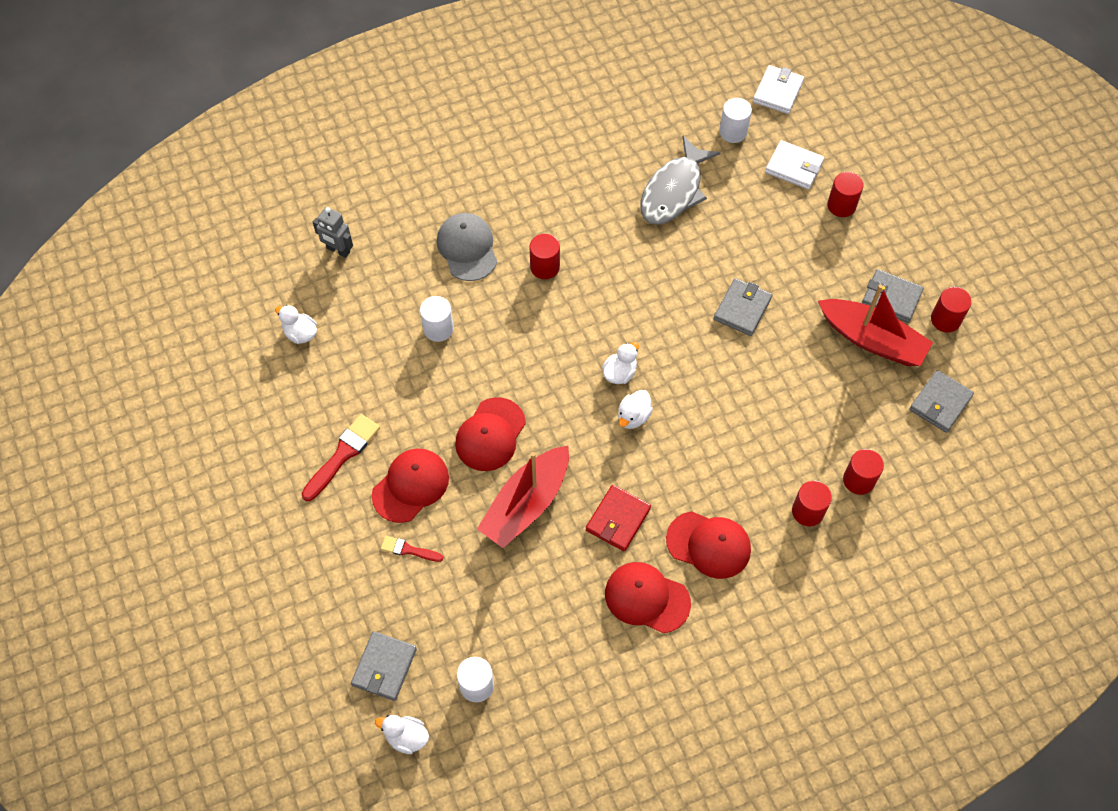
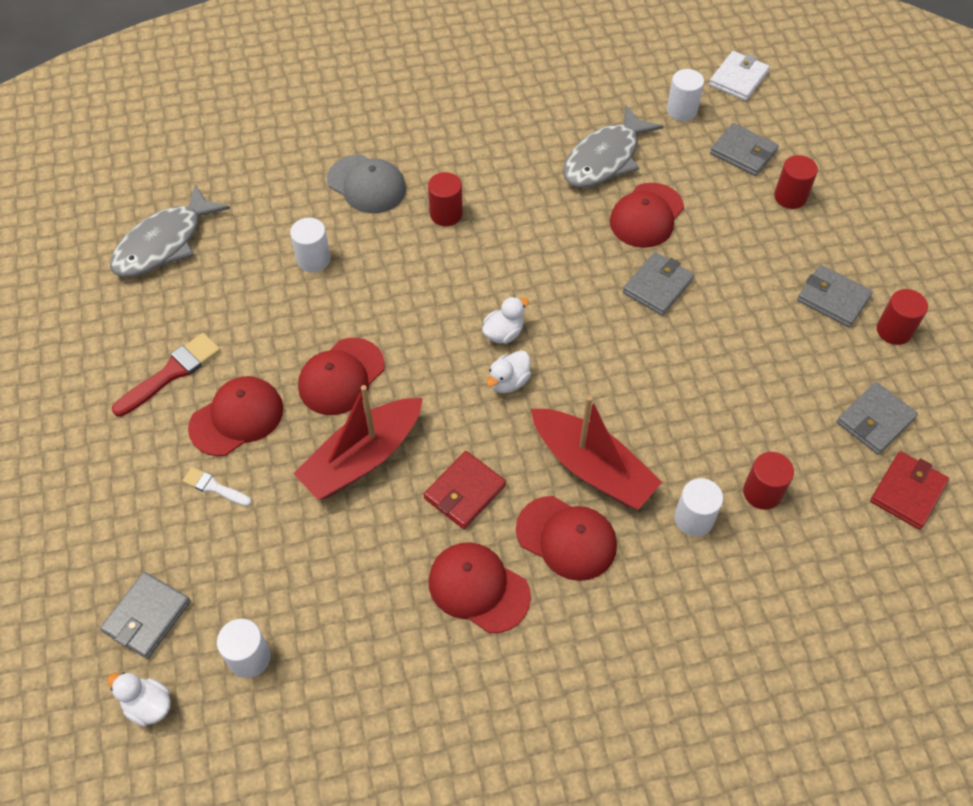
camera: 10 degrees right, 5 degrees down
(300, 333) = (164, 243): white duck -> grey fish
(338, 250) = (229, 168): grey robot -> none
(408, 550) = (214, 487): red brush -> white brush
(467, 248) = (367, 184): grey cap -> grey cap turned 135 degrees clockwise
(720, 242) = (646, 216): none -> red cap
(794, 167) = (743, 152): white wallet -> grey wallet
(808, 511) = (694, 519): red cylinder -> white cylinder
(872, 340) = (803, 340): red boat -> red boat (592, 468)
(974, 461) = (907, 492): none -> red wallet

